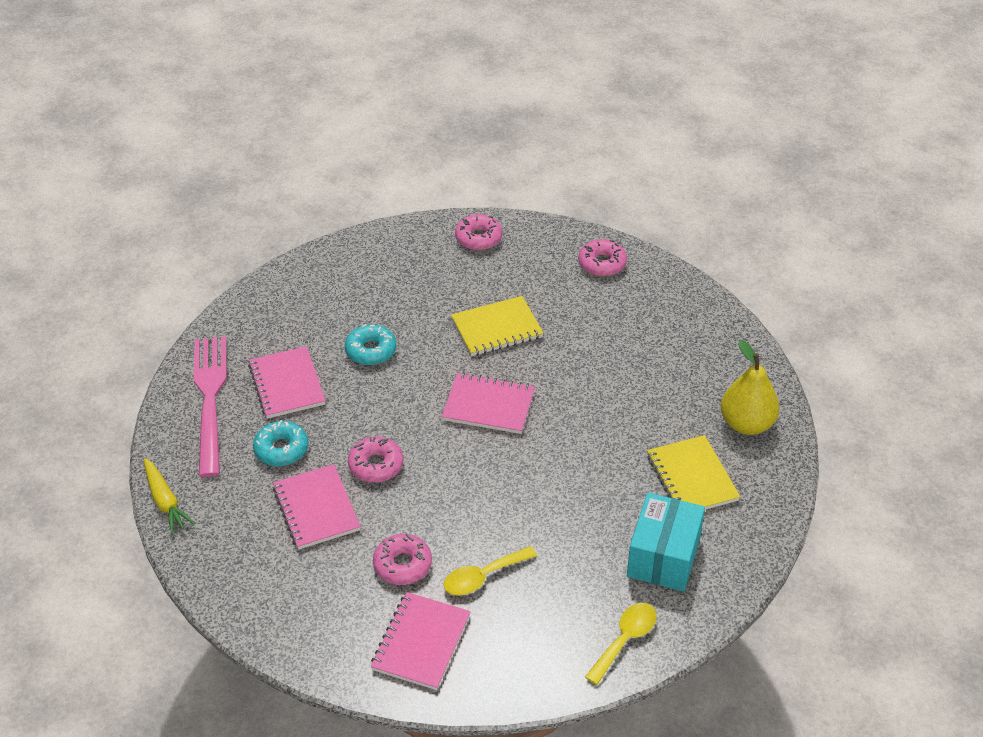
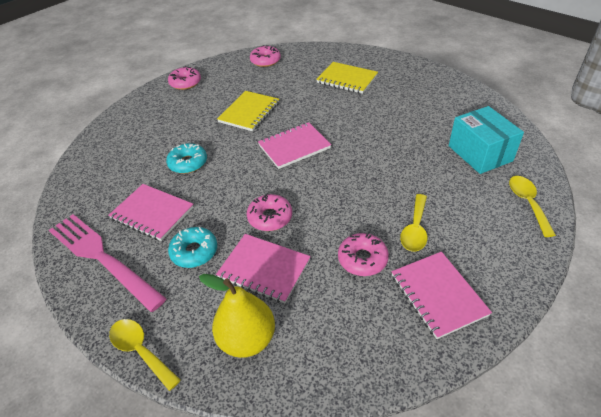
camera: 40 degrees left, 0 degrees up
(165, 501) = (140, 350): yellow carrot -> yellow spoon
(691, 478) = (436, 114): yellow notebook -> yellow notebook (347, 79)
(746, 424) = (423, 80): yellow pear -> yellow pear (247, 339)

